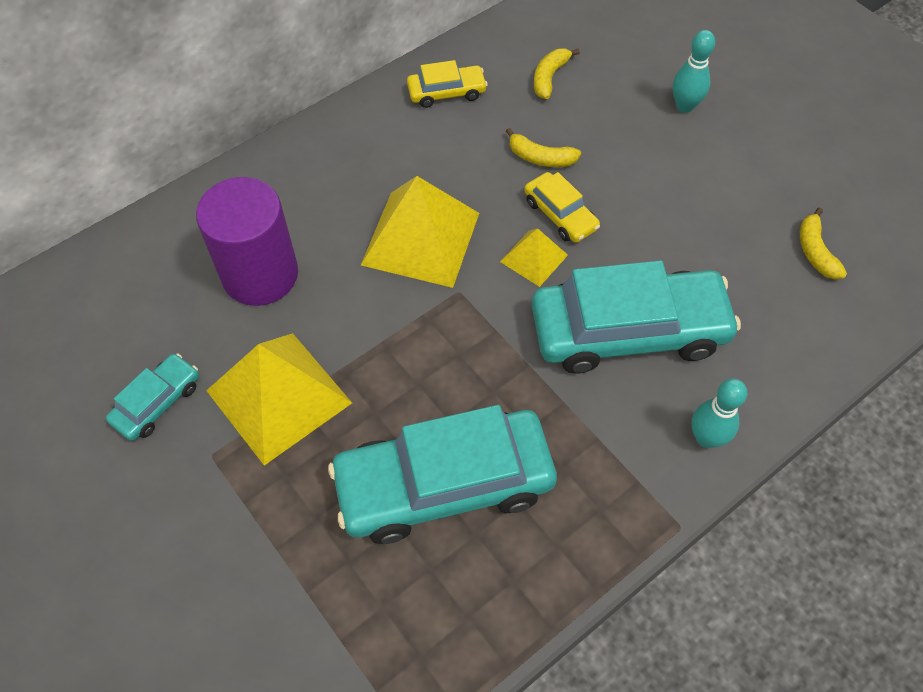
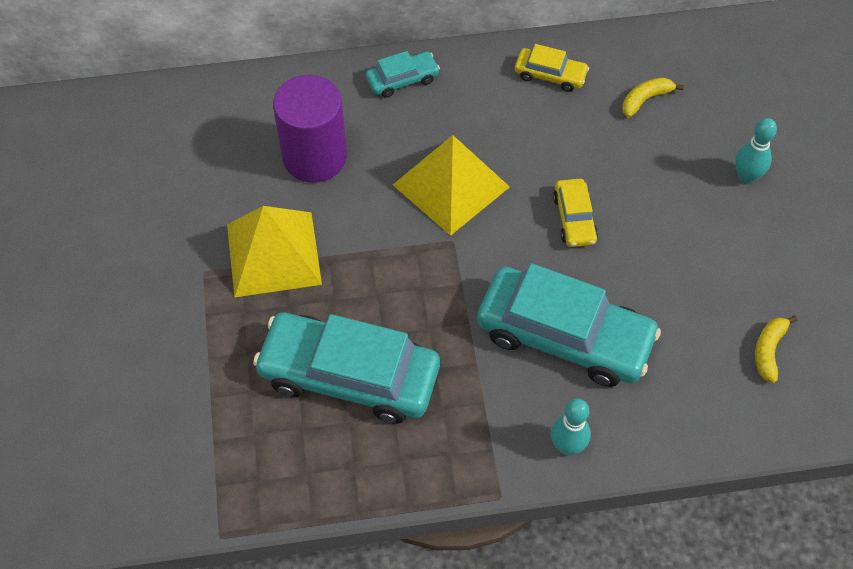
camera: 30 degrees right, 0 degrees up
(157, 402) = (189, 216): turquoise car -> turquoise car (402, 80)
(533, 258) = (529, 243): yellow pyramid -> none
(540, 158) = (590, 165): yellow banana -> none

